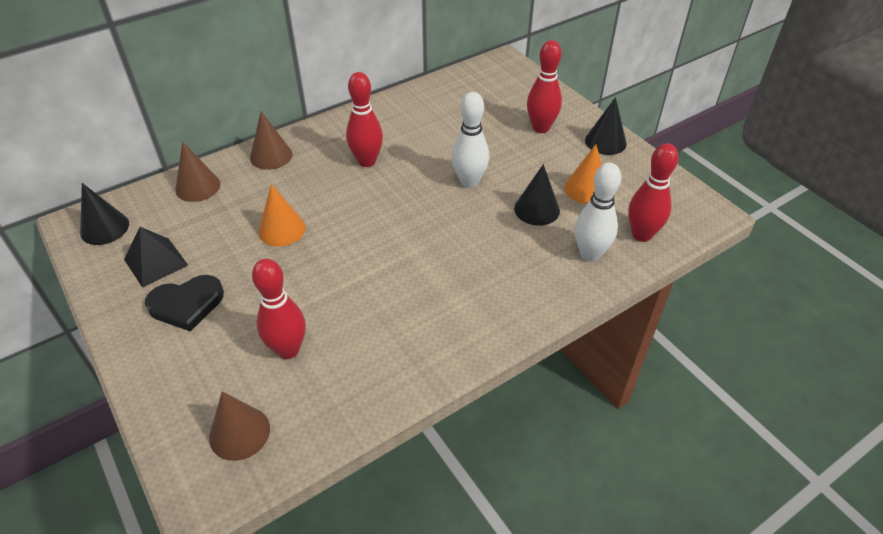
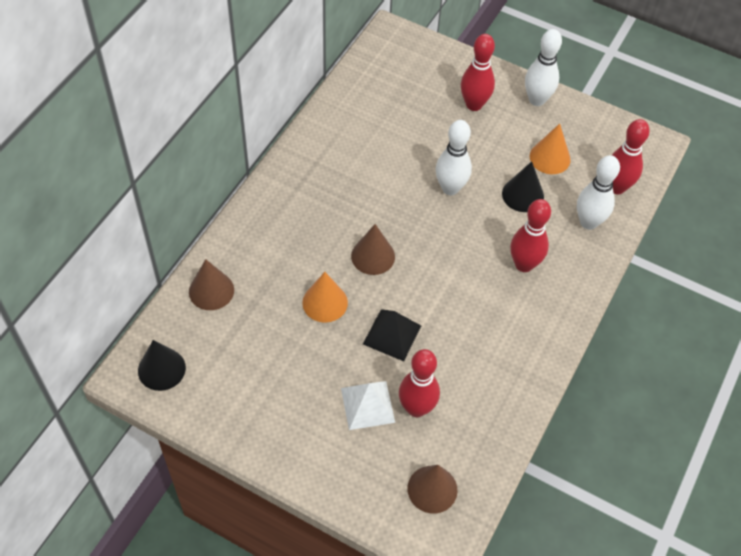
camera: 30 degrees left, 10 degrees up
(155, 262) = (240, 381): black pyramid -> black pyramid (392, 335)
(186, 304) = (302, 407): black heart -> none
(245, 327) = (367, 405): none -> white pyramid
(271, 156) = (253, 229): brown cone -> brown cone (373, 256)
(367, 161) = (346, 201): red bowling pin -> red bowling pin (524, 264)
(605, 142) = (537, 100): black cone -> white bowling pin

